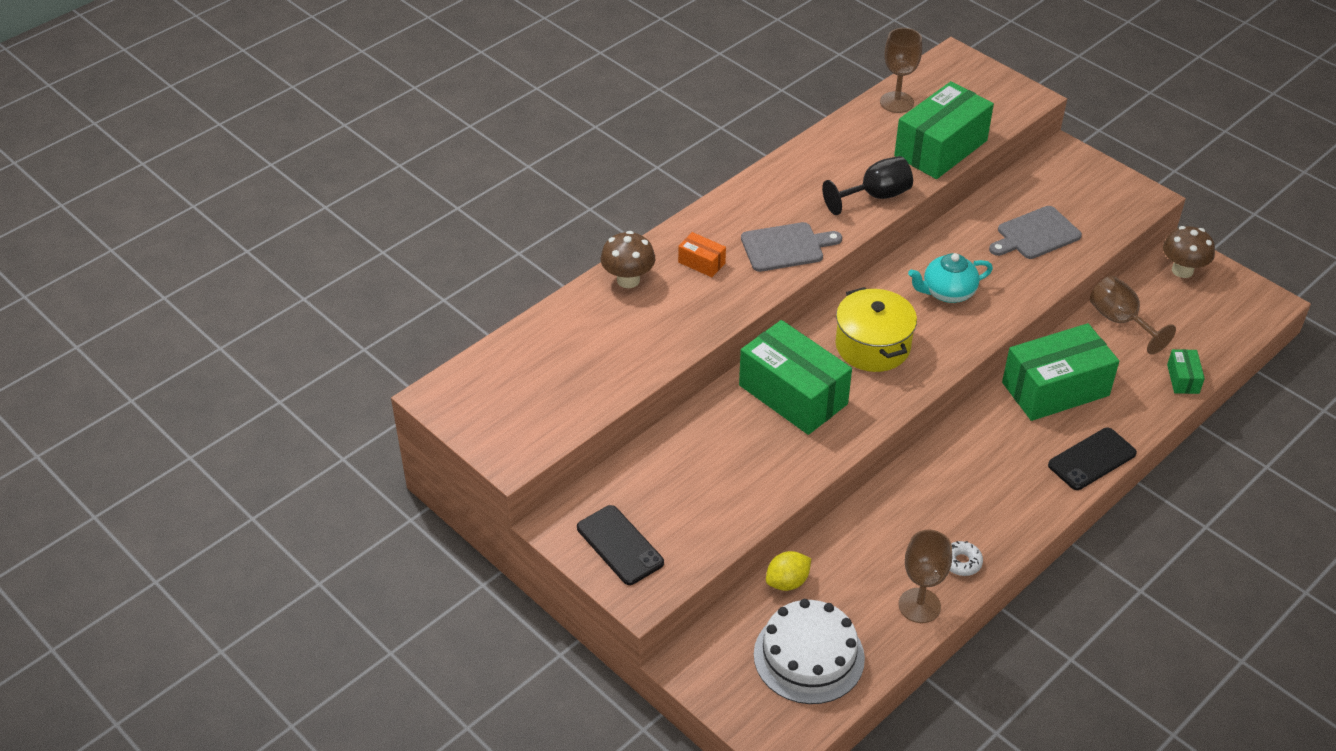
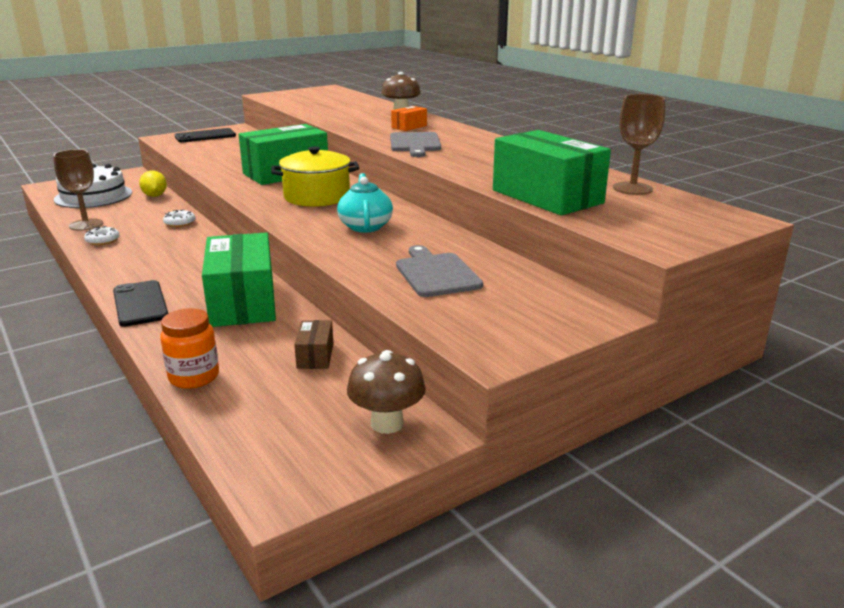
camera: 100 degrees right, 20 degrees down
(875, 196) = (472, 170): black goblet -> none
(880, 512) = (180, 223): none -> white donut
(1120, 321) = (315, 356): brown goblet -> brown box
(1183, 379) = (194, 377): green box -> orange jar

